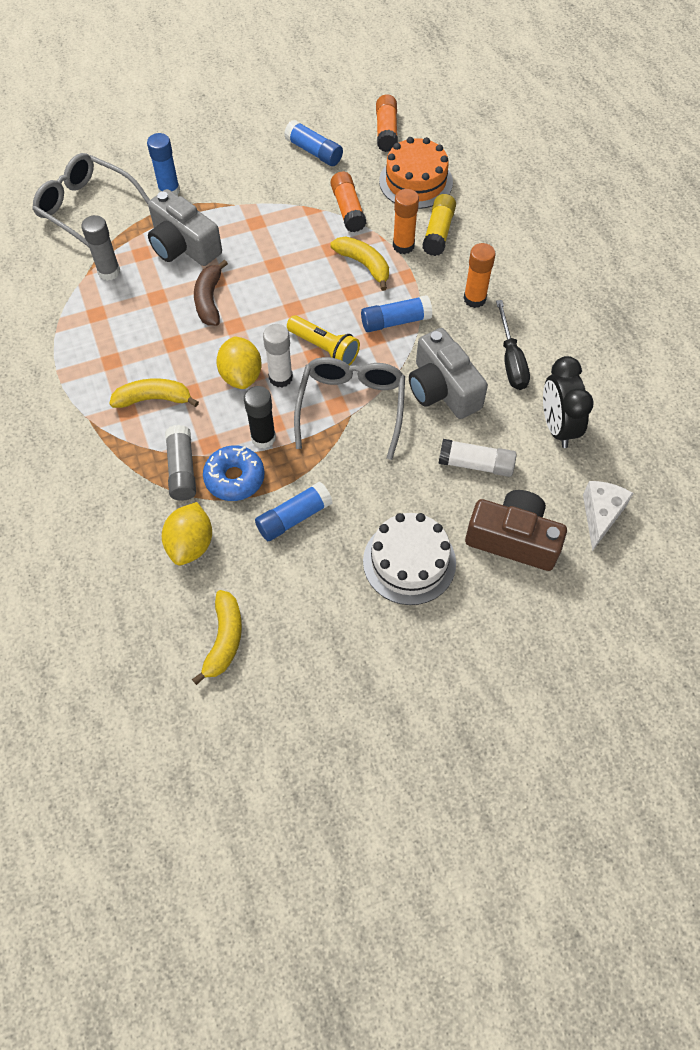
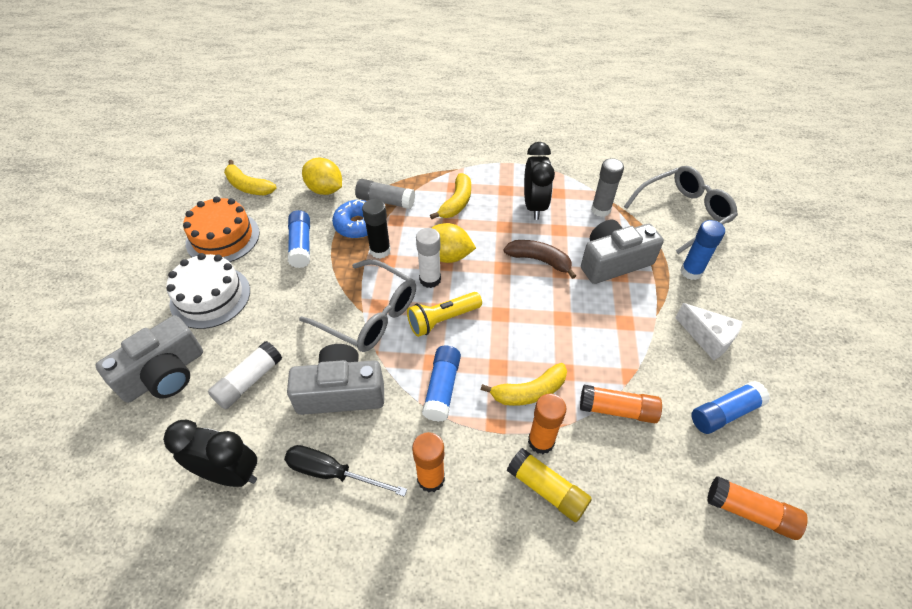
camera: 115 degrees right, 10 degrees down
(128, 328) = (534, 206): none -> black clock
(416, 181) = (643, 504): orange cake -> orange cake (223, 237)
(513, 539) = (164, 374): brown camera -> grey camera
(600, 515) = (119, 457): white cheese -> white cheese (708, 338)

